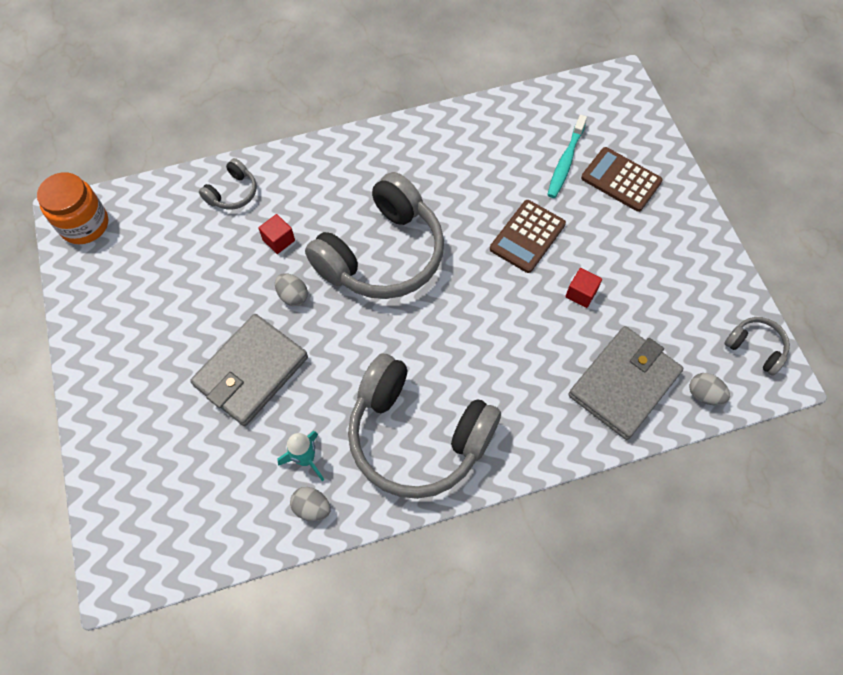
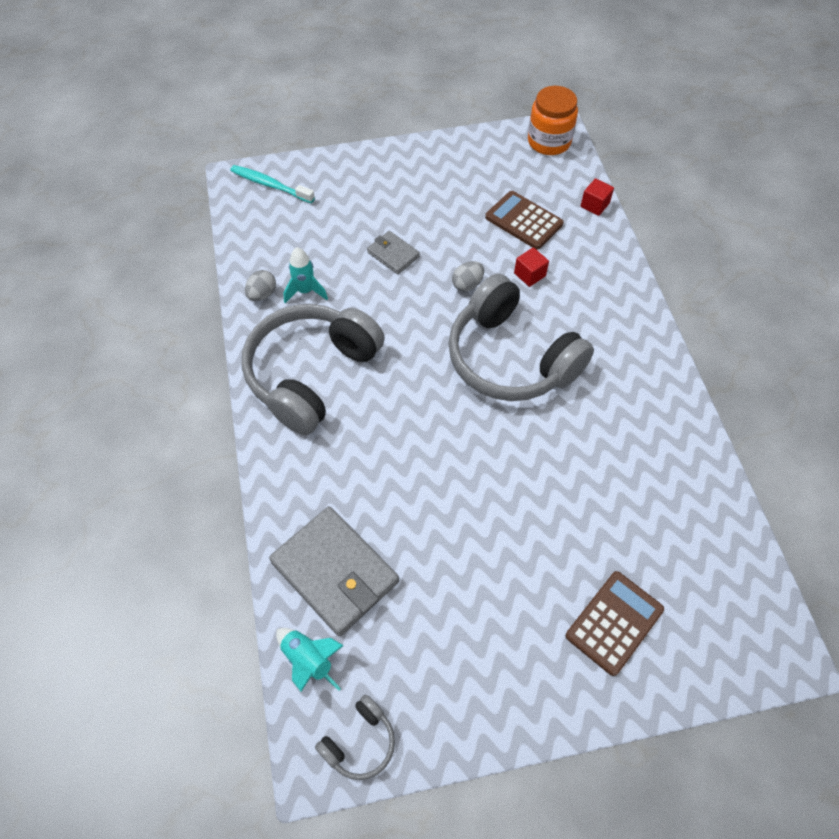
camera: 95 degrees right, 5 degrees down
(233, 193) = (585, 240): grey headphones -> none
(251, 371) = (393, 254): grey wallet -> grey wallet, size x0.51
(527, 236) = (529, 499): brown calculator -> brown calculator (524, 221)
(565, 162) = (639, 558): turquoise toothbrush -> turquoise toothbrush (270, 185)
(581, 293) = (451, 545): red cube -> red cube (594, 205)
(704, 394) = (309, 660): grey egg -> turquoise rocket

